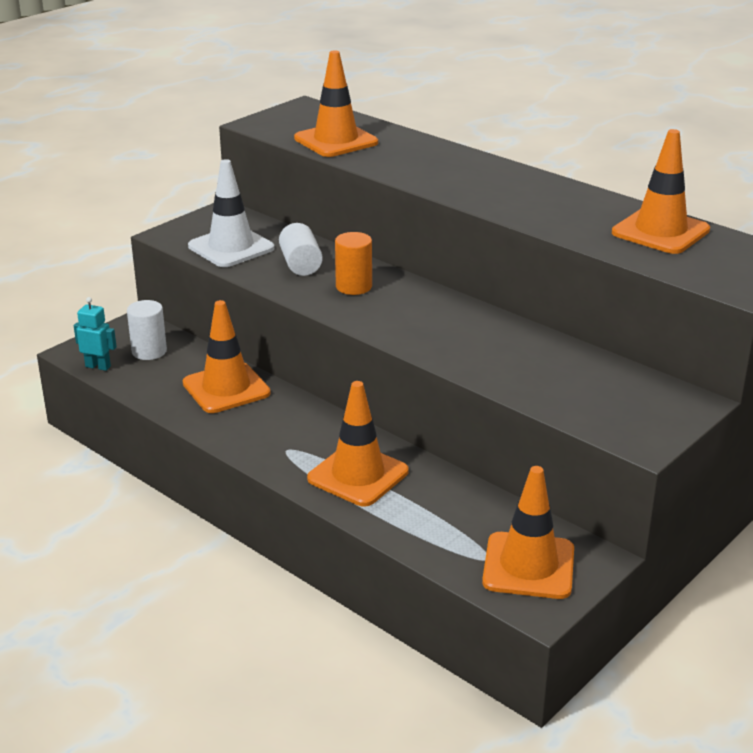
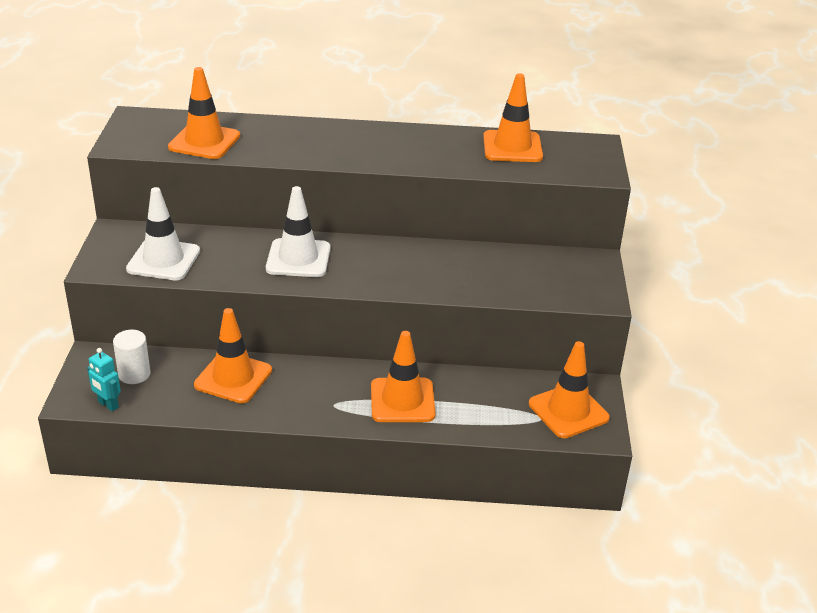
camera: 40 degrees left, 5 degrees up
(98, 366) = (108, 405): turquoise robot -> turquoise robot turned 120 degrees counterclockwise
(301, 264) = (237, 255): white cylinder -> none
(354, 287) = (298, 258): orange cylinder -> white traffic cone

